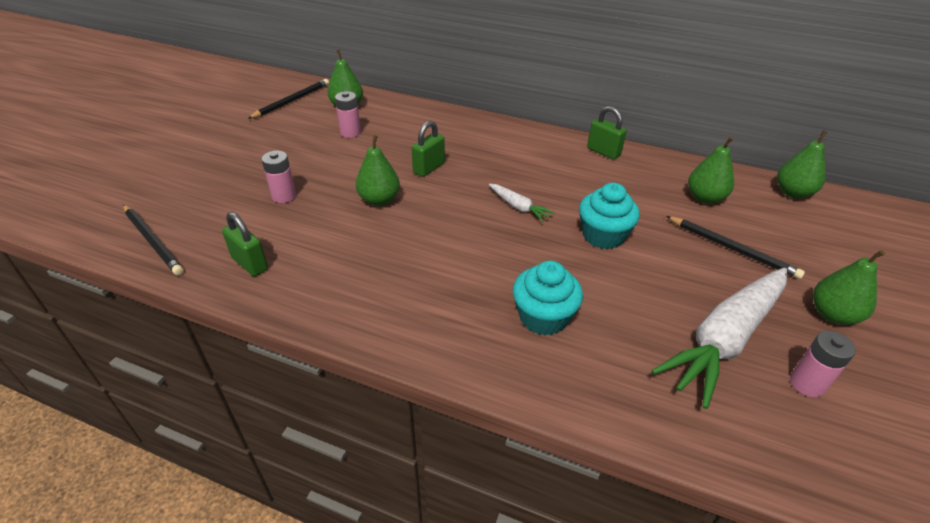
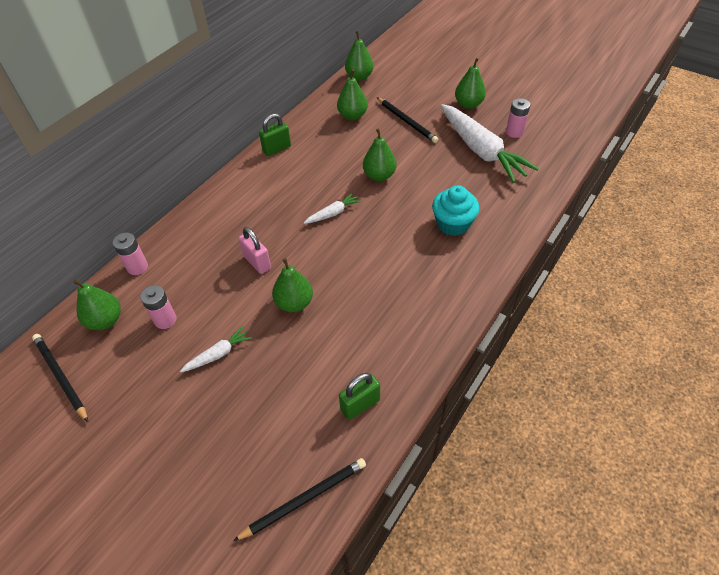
camera: 75 degrees left, 10 degrees up
(284, 196) = (263, 380): pink battery -> pink battery (137, 267)
(314, 166) = (219, 354): none -> white carrot
(429, 168) = (257, 262): green padlock -> pink padlock
(603, 235) = (379, 175): turquoise cupcake -> green pear
(732, 249) = (407, 121): black pencil -> black pencil turned 90 degrees clockwise

